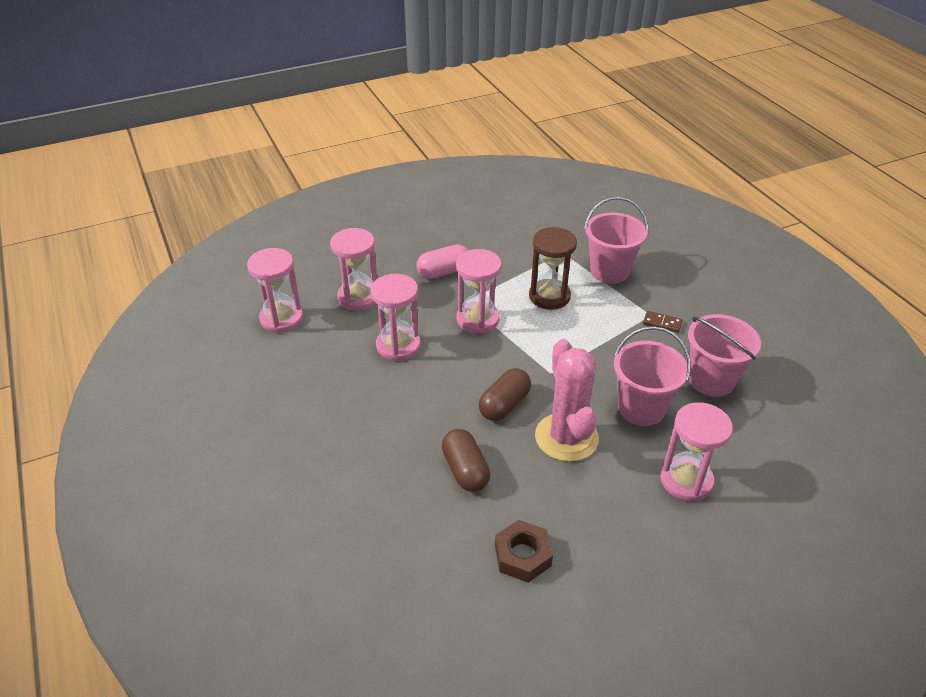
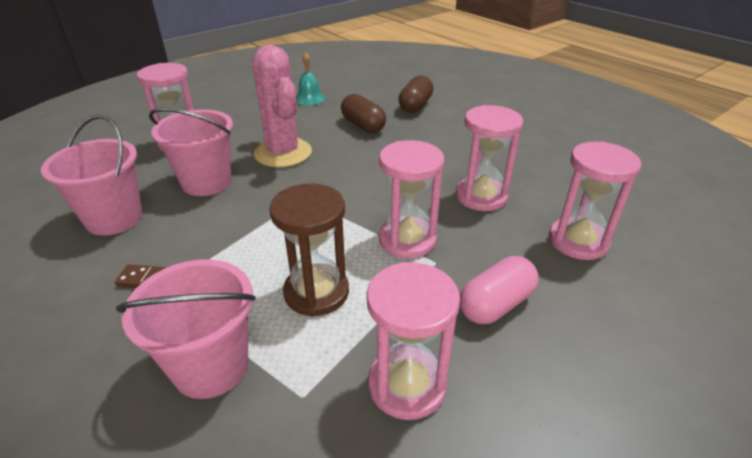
camera: 165 degrees right, 5 degrees down
(281, 318) = (634, 201): pink hourglass -> pink hourglass (407, 385)
(504, 405) = (345, 166): brown capsule -> brown capsule (415, 106)
(522, 556) = (309, 99): brown nut -> turquoise bell

